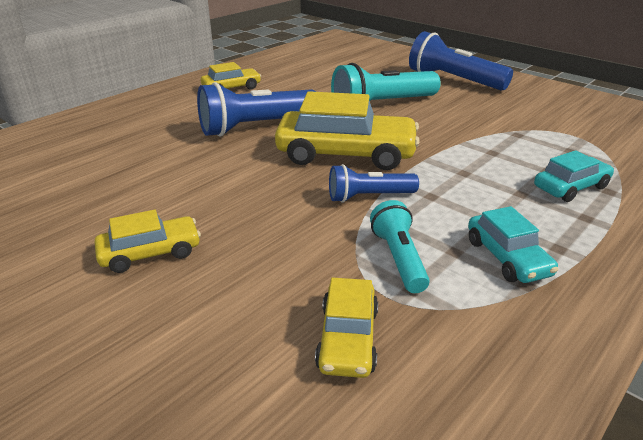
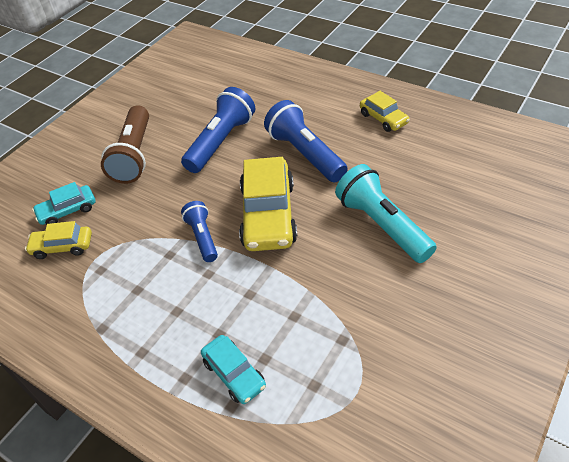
camera: 85 degrees right, 15 degrees up
(150, 253) = (134, 155): yellow car -> brown flashlight
(398, 258) = (129, 261): turquoise flashlight -> none
(453, 80) = (488, 281): blue flashlight -> blue flashlight (221, 142)
(507, 257) = (130, 319): turquoise car -> turquoise car (67, 211)

